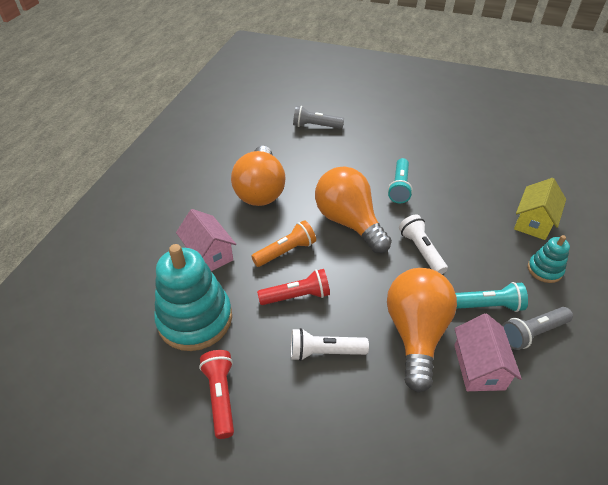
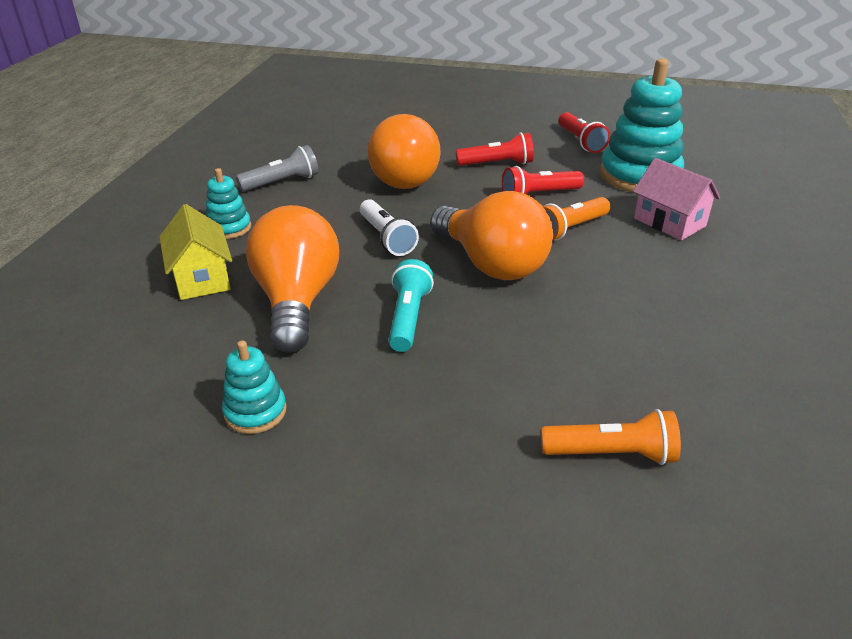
camera: 175 degrees right, 10 degrees down
(260, 190) = (652, 299): orange light bulb -> orange light bulb (297, 301)
(316, 126) = (611, 454): grey flashlight -> orange flashlight
(325, 352) = (497, 164): white flashlight -> red flashlight
(461, 147) = (255, 412): none -> turquoise stacking toy
(479, 367) = (348, 162): pink house -> none
(487, 305) = (320, 197): turquoise flashlight -> none
(533, 222) = (201, 278): yellow house -> yellow house turned 45 degrees counterclockwise

